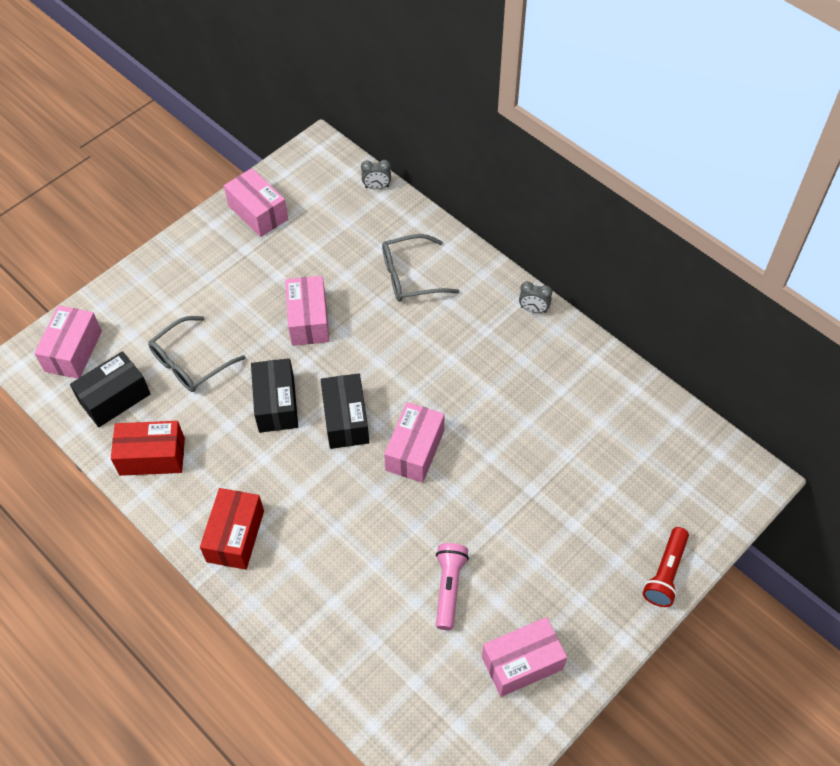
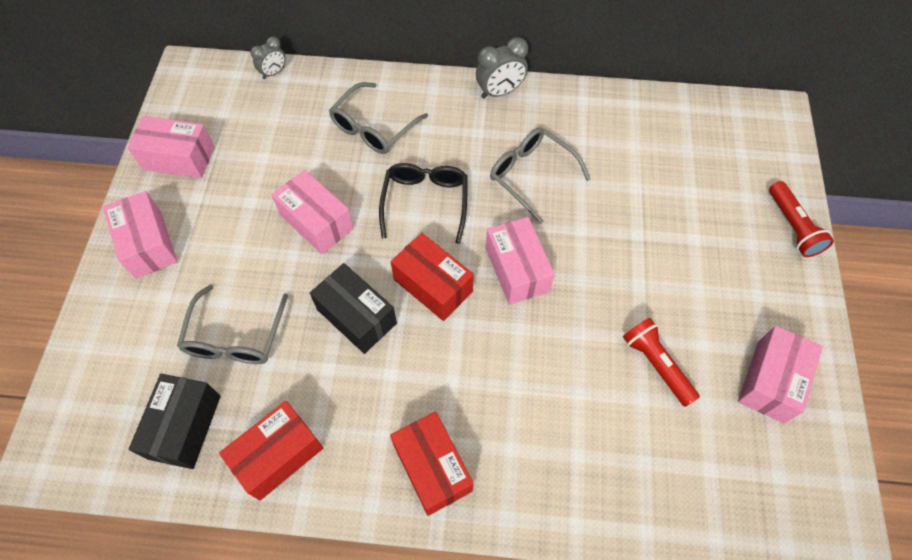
camera: 40 degrees left, 5 degrees up
(73, 351) = (94, 412): pink box -> pink box (148, 244)
(346, 419) = (433, 285): black box -> red box
(396, 357) = (425, 202): none -> black glasses
(449, 588) = (656, 364): pink flashlight -> red flashlight
(494, 390) = (531, 175): none -> grey glasses
(533, 309) = (500, 92): grey clock -> grey clock, size x1.56

